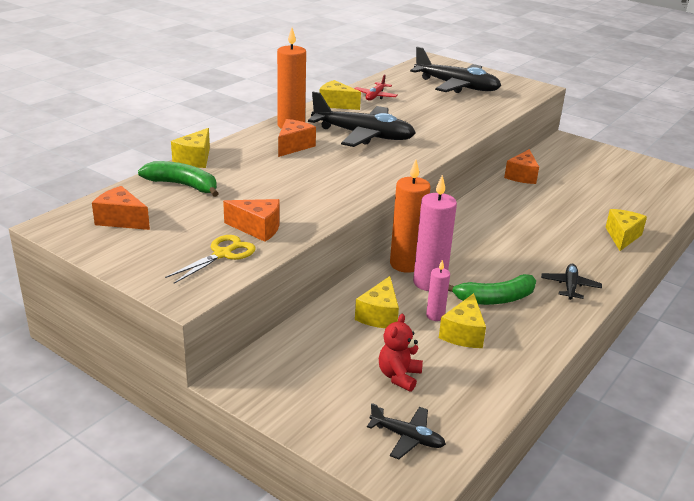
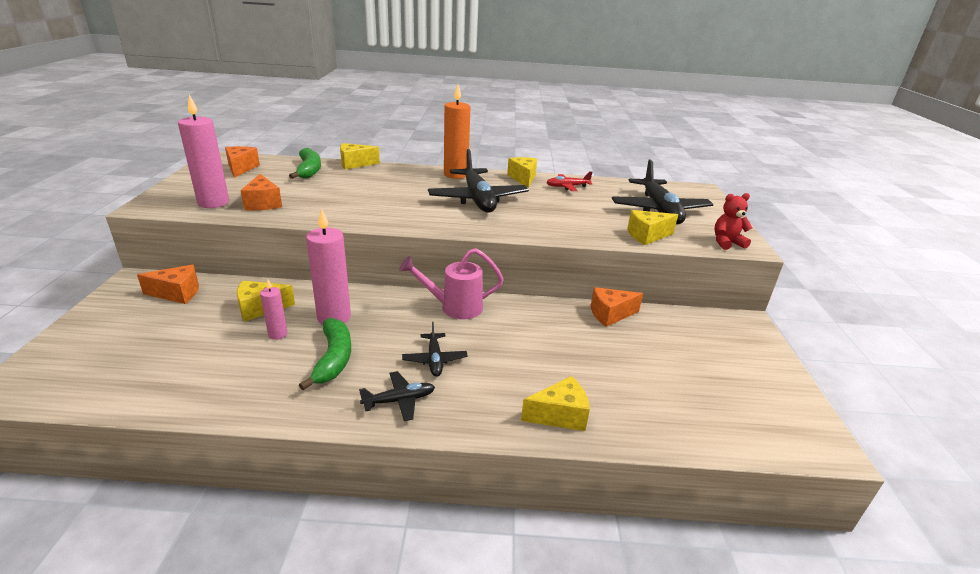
camera: 55 degrees right, 0 degrees up
(222, 254) = (213, 203): yellow scissors -> pink candle
(293, 146) = (419, 183): orange cheese -> orange cheese (177, 293)
(399, 376) = (167, 341): red teddy bear -> red teddy bear (726, 243)
(405, 264) = (356, 298): orange candle -> none
(407, 437) = (74, 369): black plane -> black plane (434, 360)
(460, 227) = (454, 307): none -> pink watering can
(463, 334) = (256, 356): yellow cheese -> yellow cheese (647, 236)
(495, 299) = (333, 358): green banana -> green banana turned 135 degrees counterclockwise

